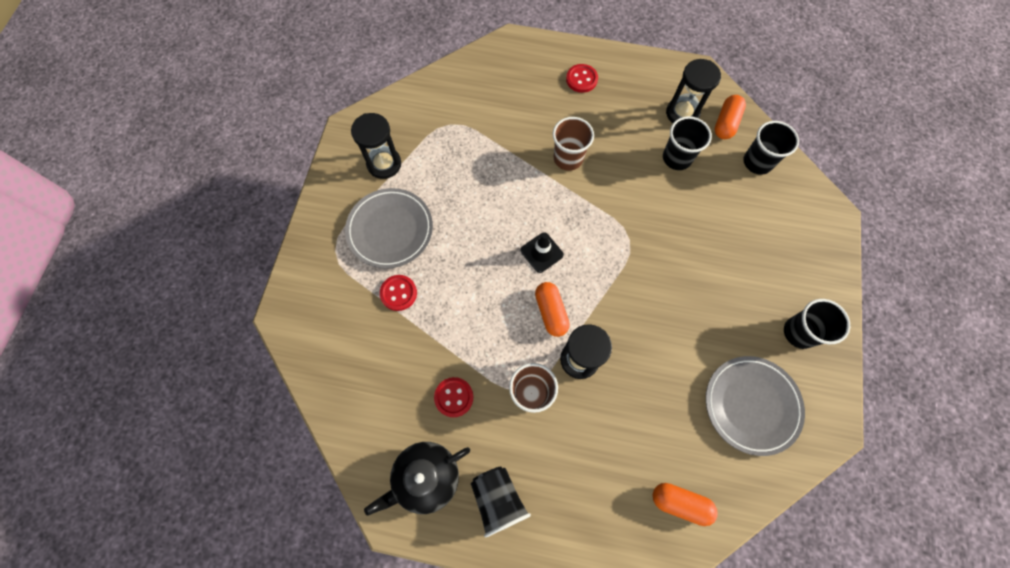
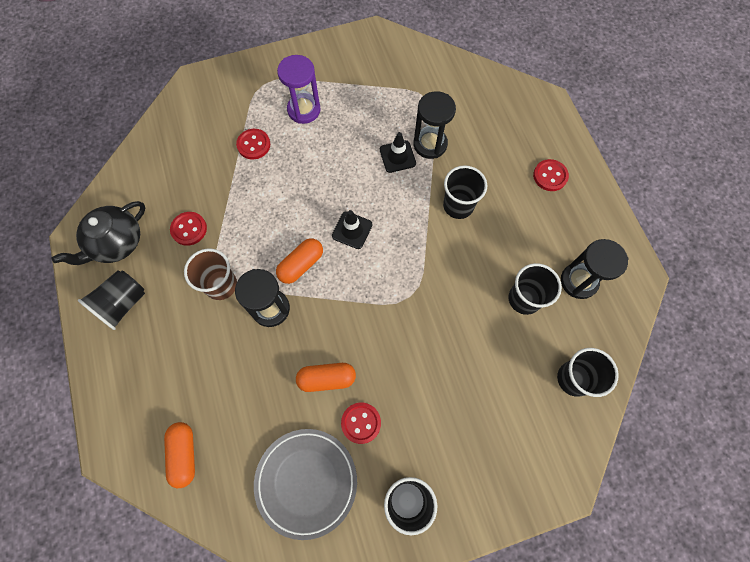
camera: 60 degrees right, 0 degrees up
(384, 164) = (359, 74): black hourglass -> black hourglass (430, 144)
(390, 230) = (304, 110): grey plate -> purple hourglass
(426, 477) = (116, 243): black teapot -> black teapot turned 75 degrees counterclockwise
(491, 178) = (397, 156): none -> black traffic cone
(568, 158) = (458, 205): brown cup -> black cup
(721, 335) = (361, 423): none -> red button
(726, 123) = (597, 328): orange capsule -> orange capsule (326, 379)

